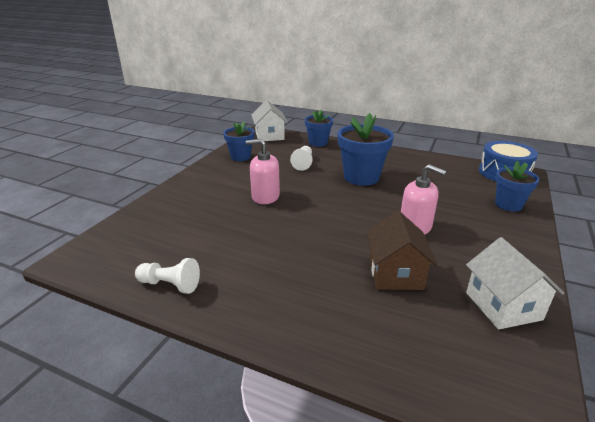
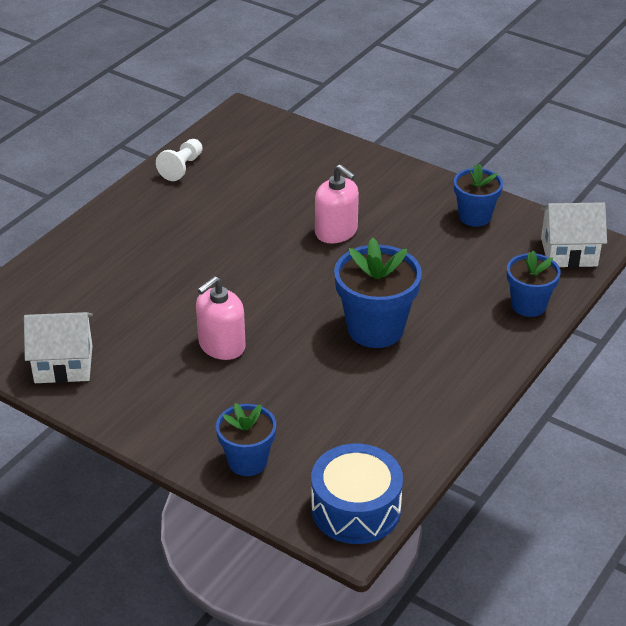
camera: 100 degrees right, 10 degrees up
(265, 196) = (336, 232): pink soap dispenser -> pink soap dispenser turned 120 degrees clockwise
(303, 163) = (438, 277): white pawn -> none
(395, 274) = (140, 305): brown house -> none

